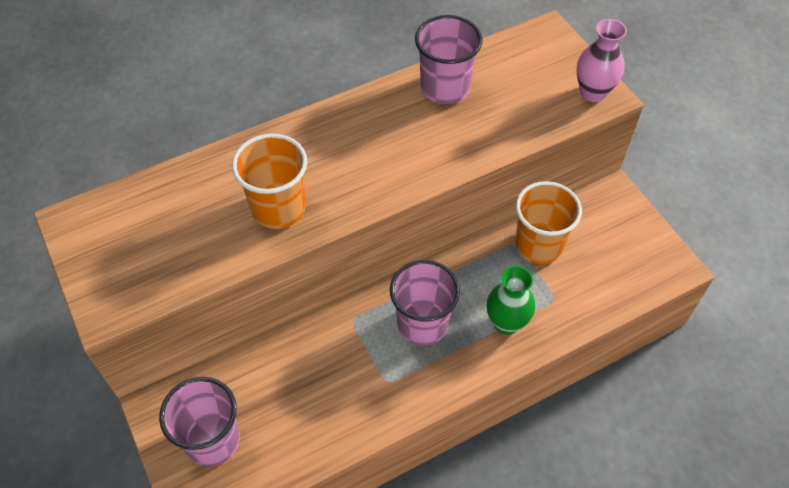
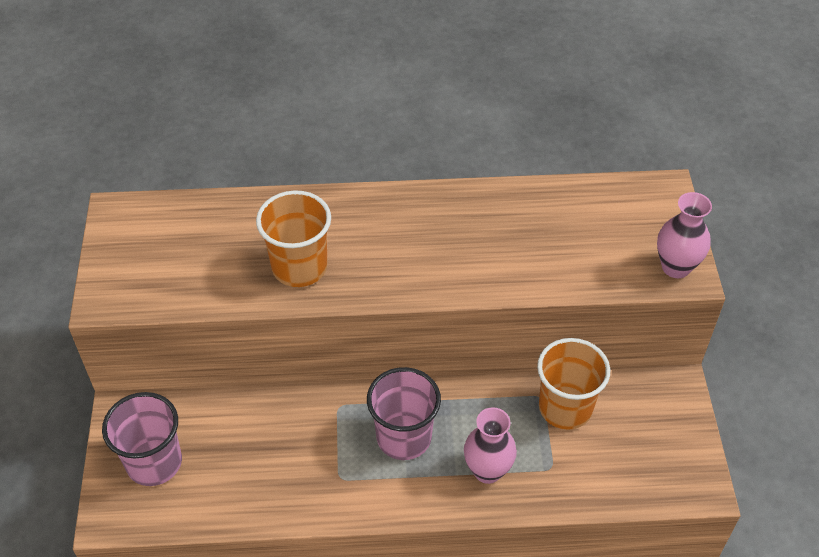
camera: 25 degrees right, 5 degrees down
(445, 88) = (523, 209): pink cup -> none
(506, 323) = (487, 470): green vase -> pink vase

